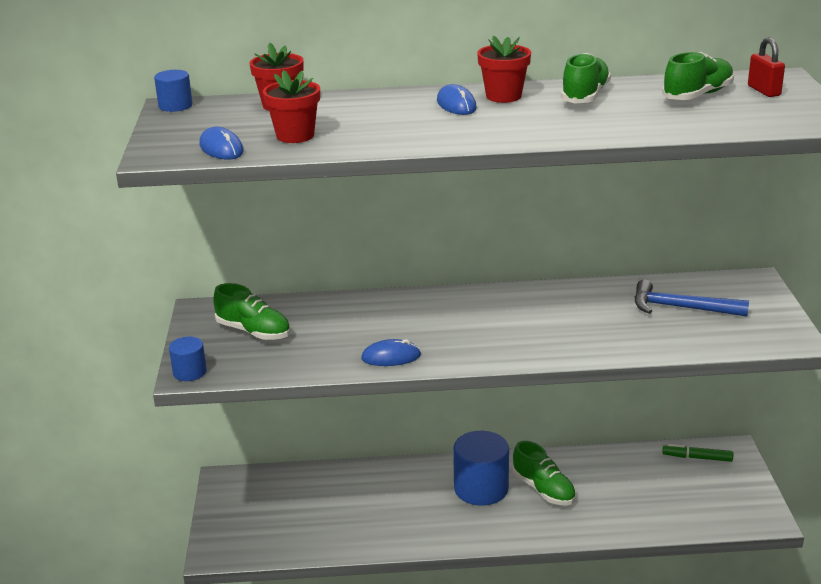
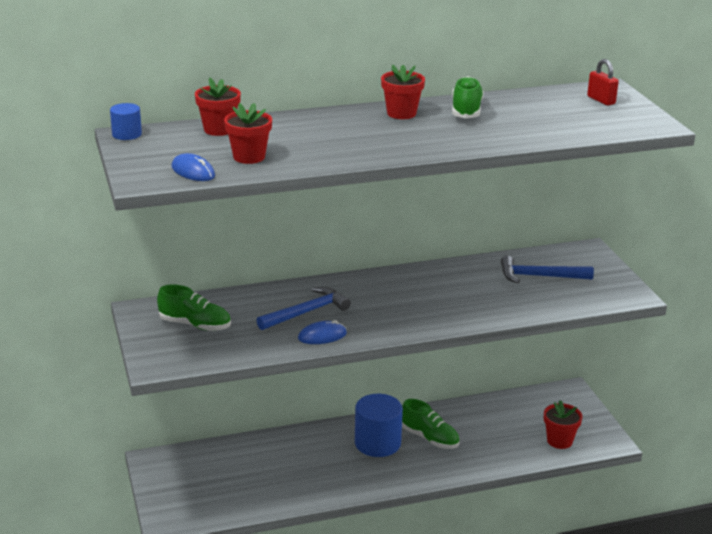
camera: 15 degrees left, 0 degrees up
(189, 372) = (155, 364): blue cylinder -> none
(384, 328) = (306, 312): none -> blue hammer
(456, 104) = (367, 122): blue mouse -> none
(697, 95) = (553, 106): green shoe -> none
(697, 458) = (545, 399): green marker -> none
(701, 510) = (559, 441): none -> red flower pot

